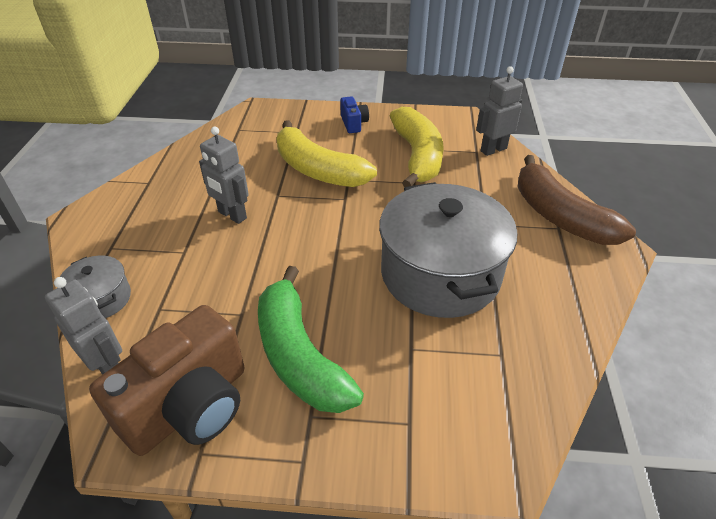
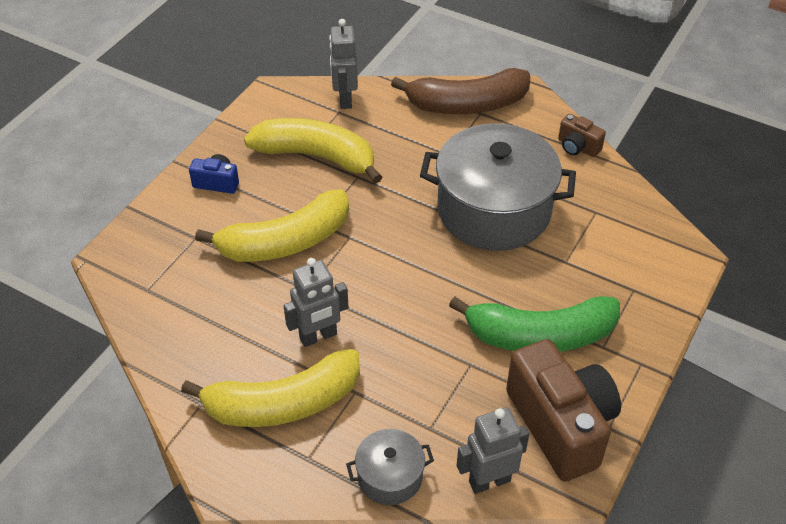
camera: 65 degrees left, 5 degrees up
(160, 219) = (283, 403): none -> yellow banana
(583, 312) = (577, 147): none -> brown camera

